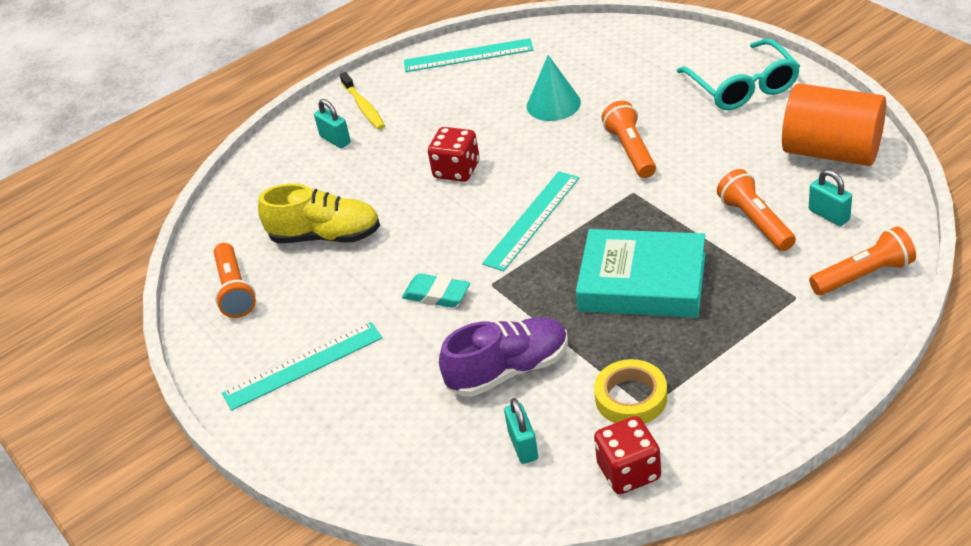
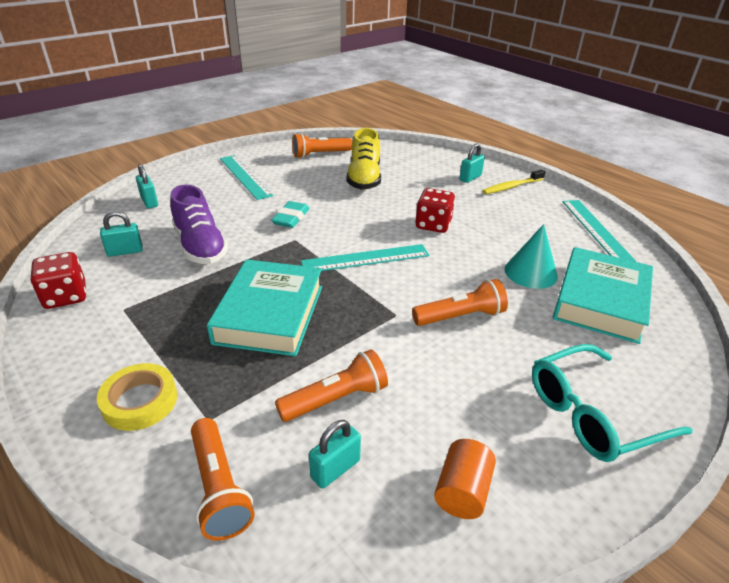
camera: 80 degrees right, 5 degrees down
(380, 461) = (149, 202): none -> turquoise padlock
(532, 220) = (365, 259): turquoise ruler -> turquoise ruler turned 45 degrees counterclockwise
(597, 67) = (600, 301): none -> turquoise book
(631, 397) = (138, 301): yellow tape -> yellow tape (140, 401)
(831, 152) = (462, 491): orange cylinder -> orange cylinder, size x0.50

